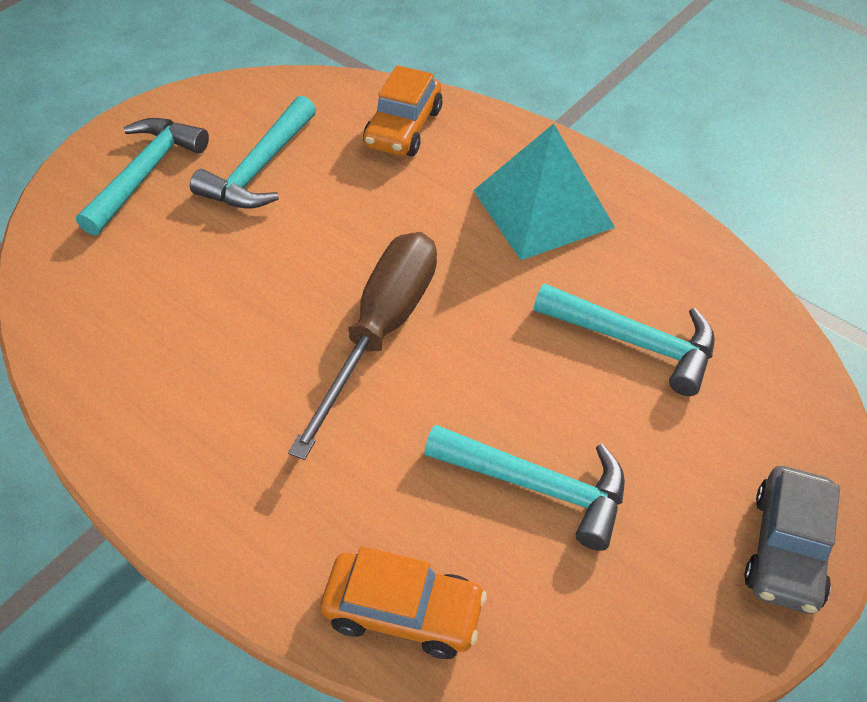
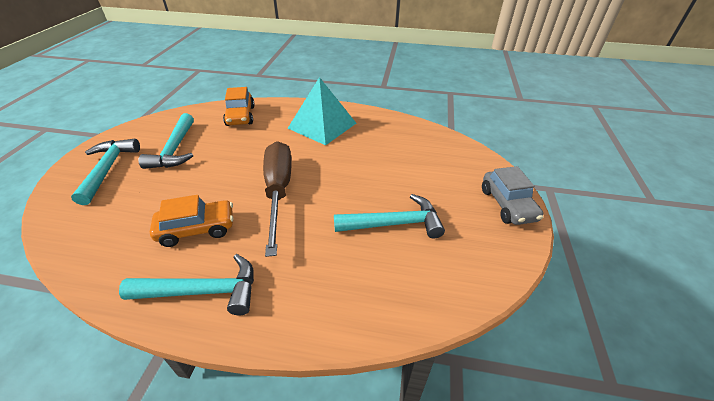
camera: 30 degrees left, 10 degrees down
(403, 612) = (371, 306): orange car -> orange car (197, 229)
(634, 342) = (393, 157): turquoise hammer -> turquoise hammer (203, 291)

